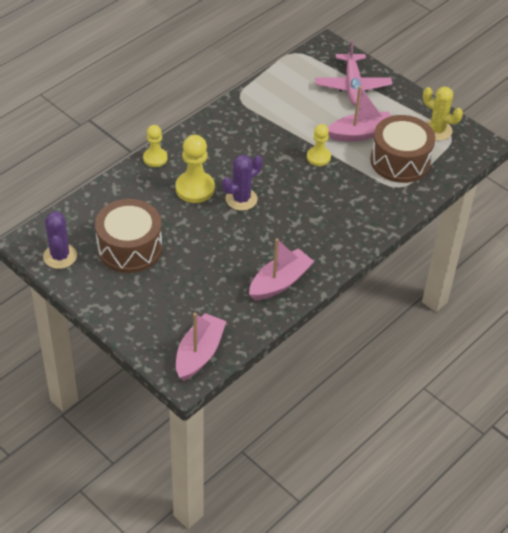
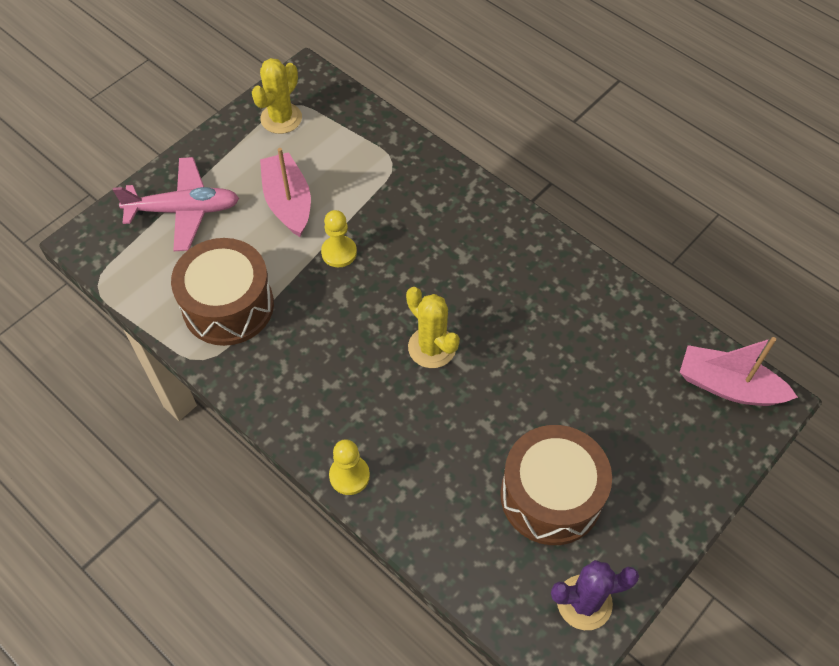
camera: 90 degrees left, 10 degrees up
(195, 188) = (414, 412): yellow pawn -> none
(241, 199) = (432, 347): purple cactus -> yellow cactus
(280, 282) = (584, 295): pink boat -> none
(400, 161) = (343, 160): brown drum -> brown drum (228, 306)

